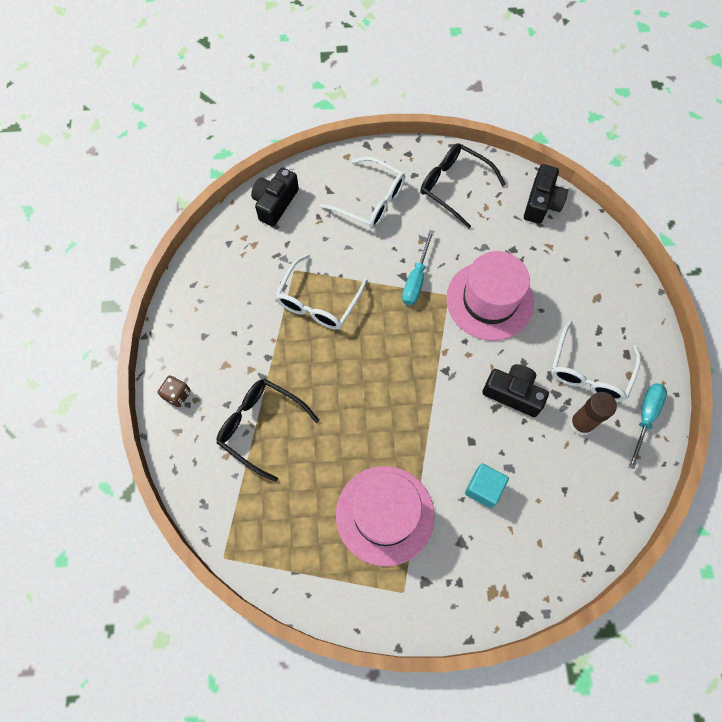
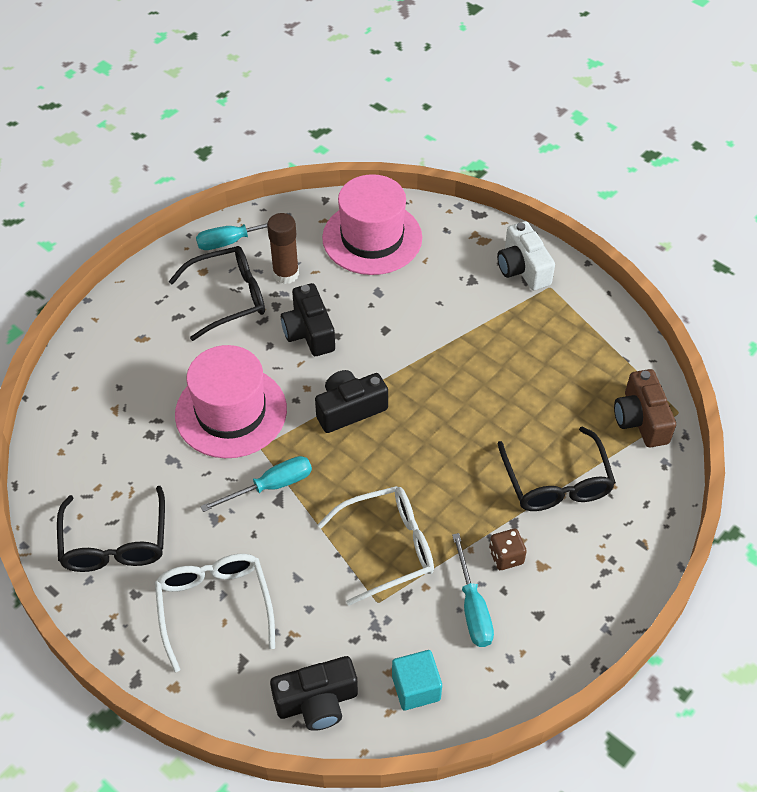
camera: 135 degrees left, 15 degrees down
(177, 395) = (616, 577): brown dice -> brown dice (506, 556)
(242, 309) = (472, 607): none -> turquoise screwdriver
(244, 526) = (640, 419): none -> brown camera
(385, 515) = (512, 339): pink hat -> pink hat (372, 238)
(438, 591) = (522, 268): none -> white camera
(483, 488) = (414, 295): turquoise cube -> turquoise cube (416, 688)
(541, 203) = (63, 451): black camera -> black camera (349, 409)
(589, 371) = (229, 298): white glasses -> black glasses

